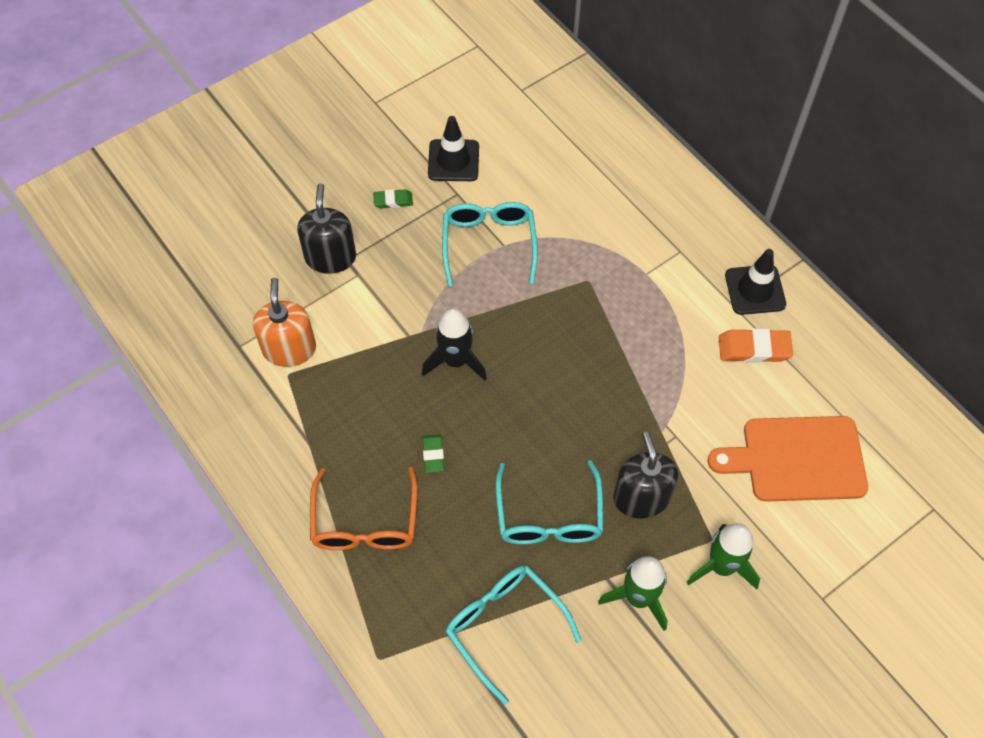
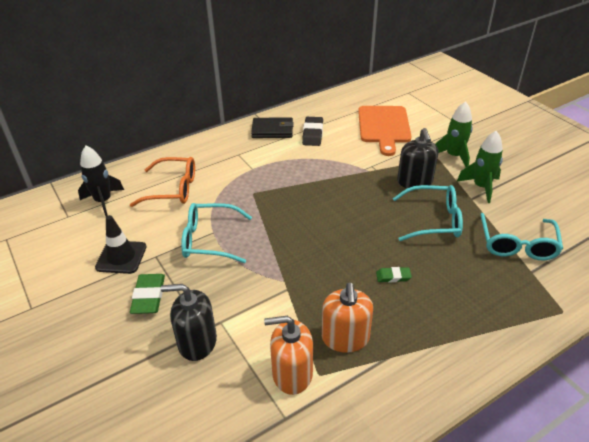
camera: 85 degrees left, 20 degrees down
(335, 399) = (345, 338): none -> orange soap dispenser
(365, 522) = (455, 318): orange glasses -> orange glasses (173, 189)
(393, 201) = (149, 296): green eraser -> green eraser, size x1.68
(455, 361) = (312, 262): black rocket -> black rocket (103, 201)
(504, 627) = (517, 244): turquoise glasses -> turquoise glasses turned 45 degrees counterclockwise
(641, 497) = (415, 181): black soap dispenser -> black soap dispenser turned 90 degrees counterclockwise
(754, 348) = (312, 134): orange eraser -> black eraser
(755, 290) = (272, 130): black traffic cone -> black wallet

